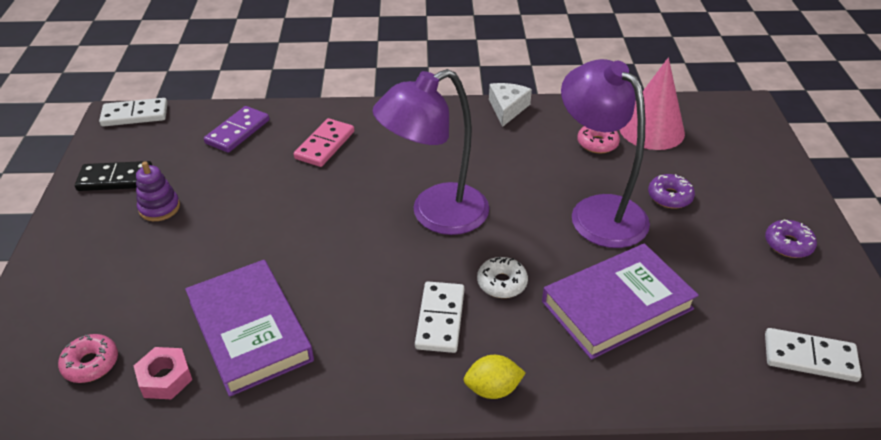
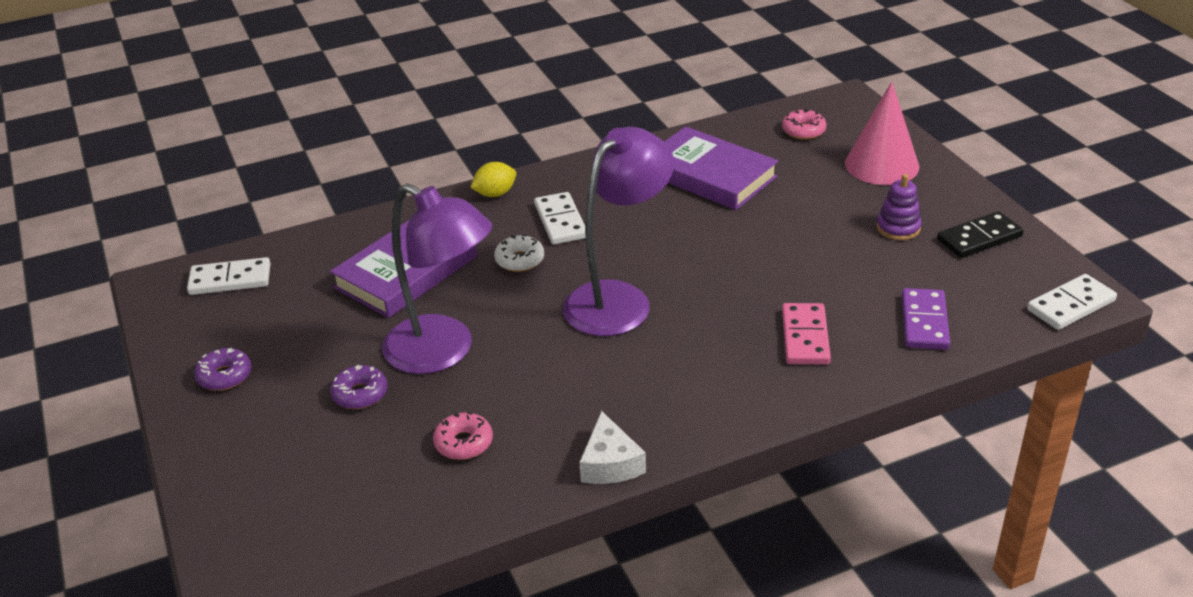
camera: 160 degrees right, 5 degrees down
(165, 378) = (741, 138): pink nut -> none
(651, 129) = (390, 490): pink cone -> pink cone (882, 165)

